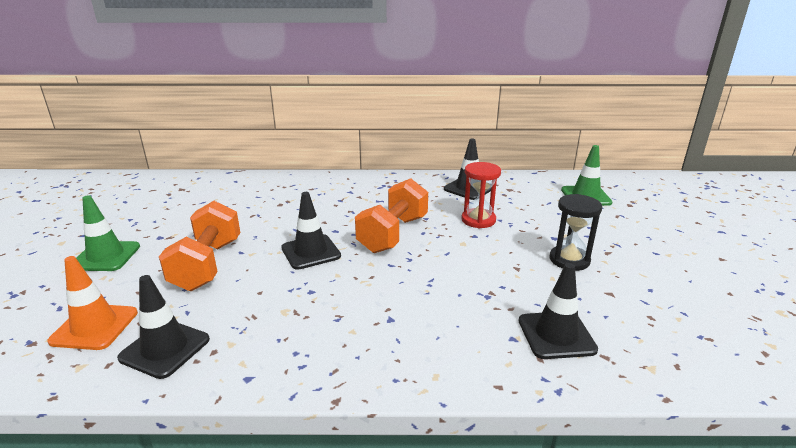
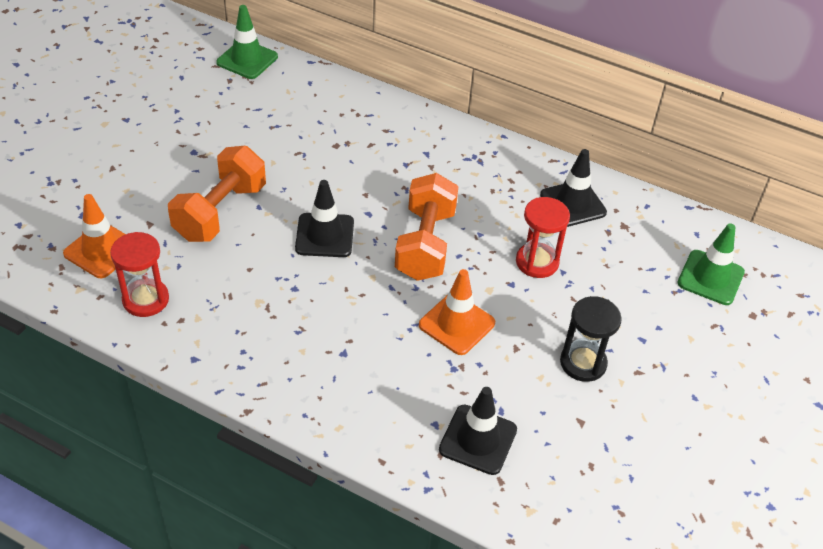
camera: 25 degrees right, 20 degrees up
(106, 256) = (137, 161): green traffic cone -> green traffic cone (247, 60)
(165, 349) = (146, 299): black traffic cone -> red hourglass
(393, 234) = (425, 244): orange dumbbell -> orange dumbbell turned 45 degrees counterclockwise
(461, 269) = (456, 324): none -> orange traffic cone

